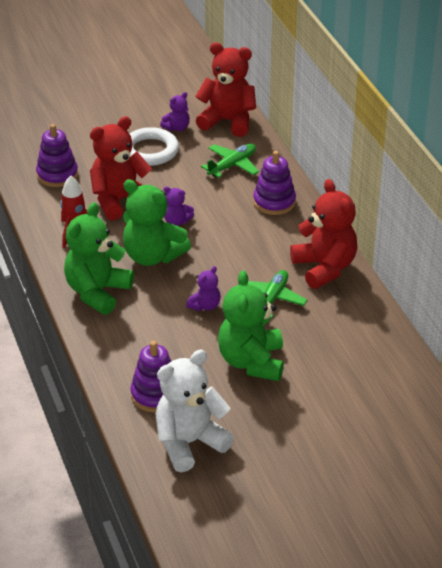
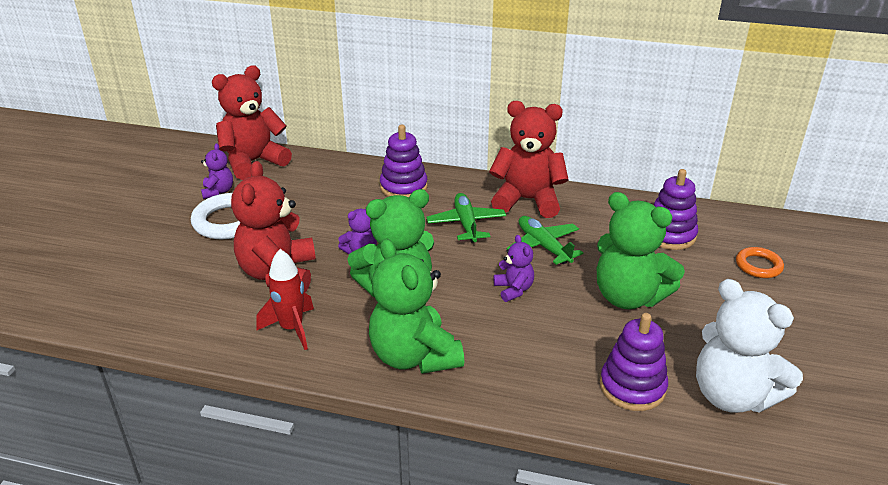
camera: 55 degrees left, 5 degrees down
(57, 175) = (173, 298): purple stacking toy -> purple stacking toy (669, 235)
(189, 443) = (732, 395): white teddy bear -> white teddy bear turned 45 degrees counterclockwise
(232, 165) = (320, 186): green plane -> green plane (466, 224)
(363, 417) = (758, 266): none -> orange ring

